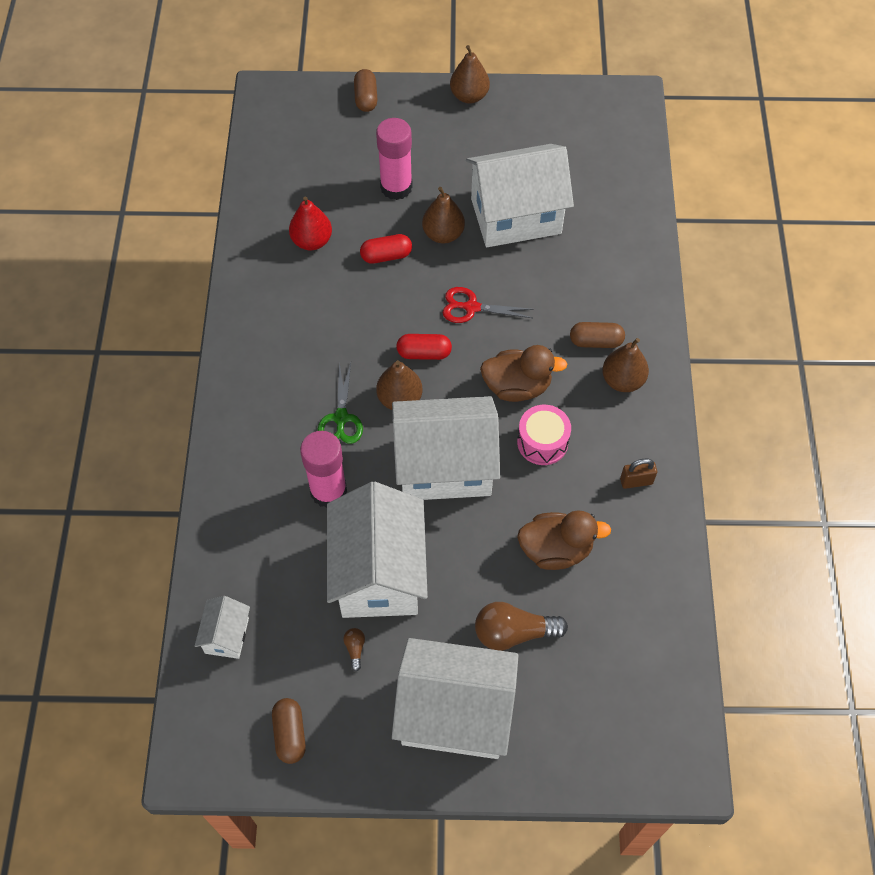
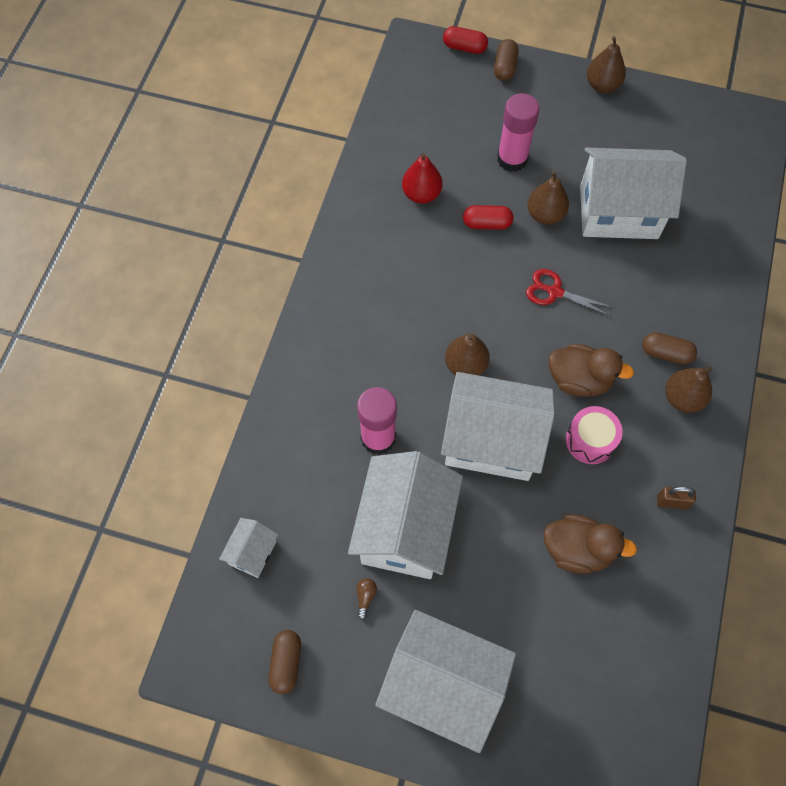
camera: 15 degrees right, 5 degrees up
(341, 418) = (407, 370): green scissors -> none
(424, 353) = (499, 326): red capsule -> red capsule (464, 47)
(513, 632) = (517, 621): brown light bulb -> none

